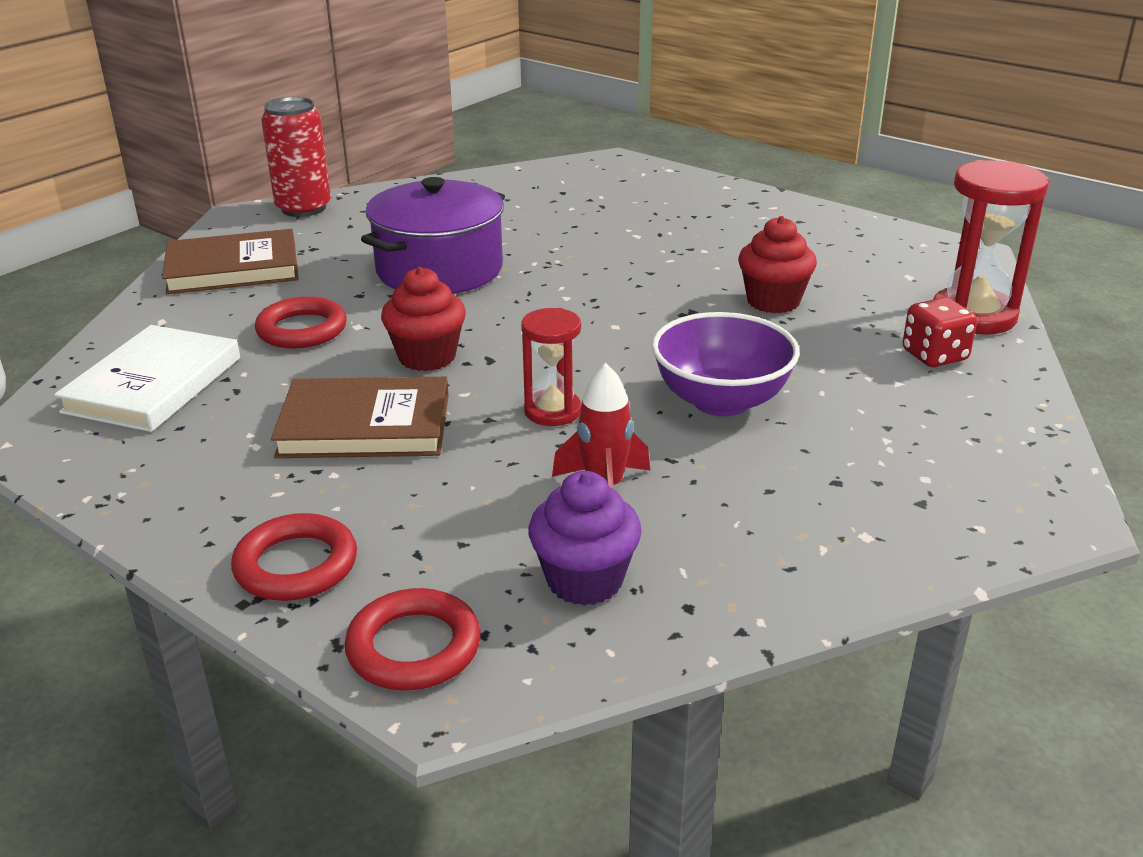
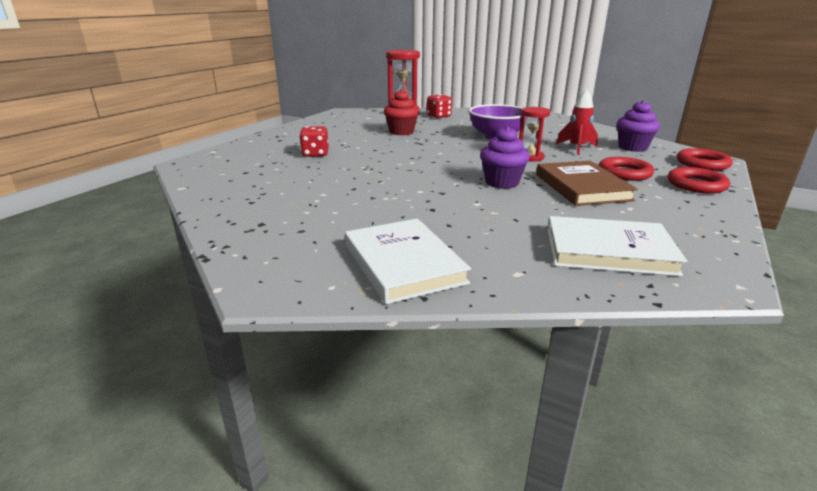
camera: 100 degrees left, 5 degrees down
(233, 268) = (403, 263): brown book -> white book
(302, 330) = (494, 217): red ring -> red ring (624, 173)
(303, 208) = (253, 257): red can -> none
(427, 357) = (502, 182): red cupcake -> purple cupcake
(439, 270) = (384, 191): purple pot -> none
(633, 229) = (315, 154): none -> red dice

